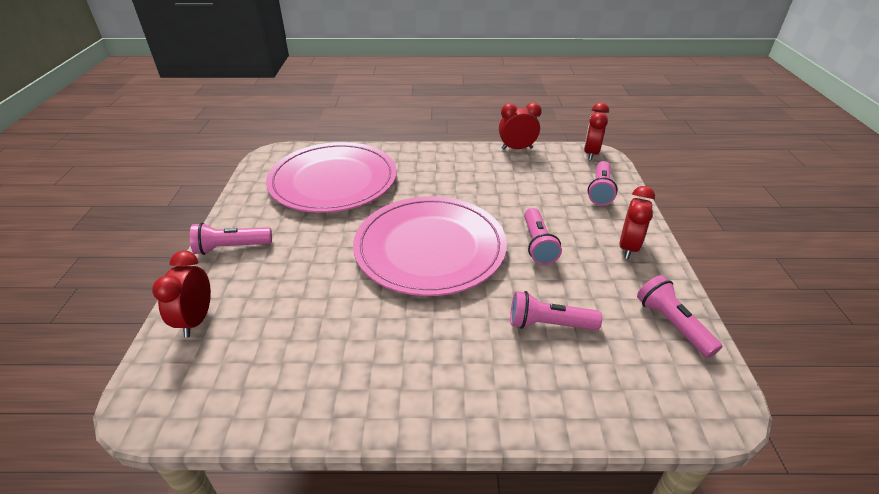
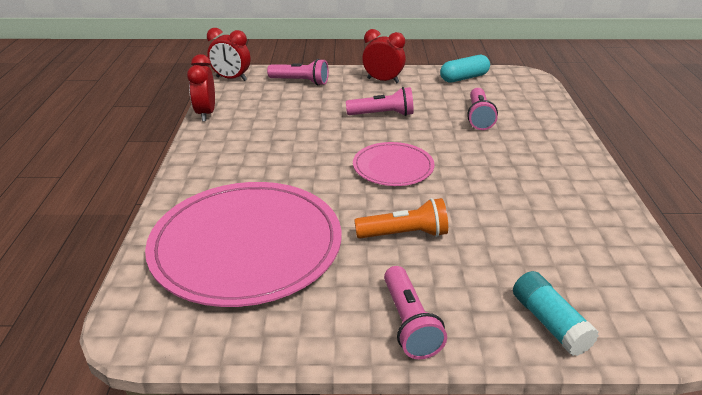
camera: 90 degrees left, 5 degrees down
(196, 320) = (549, 323): red clock -> turquoise glue stick
(327, 250) = (404, 234): none -> orange flashlight
(430, 248) = (393, 167): pink plate -> pink plate, size x0.51
(672, 324) = (464, 78): pink flashlight -> turquoise capsule

